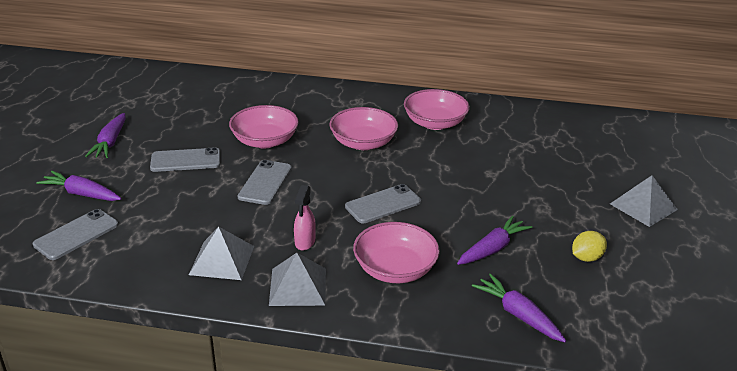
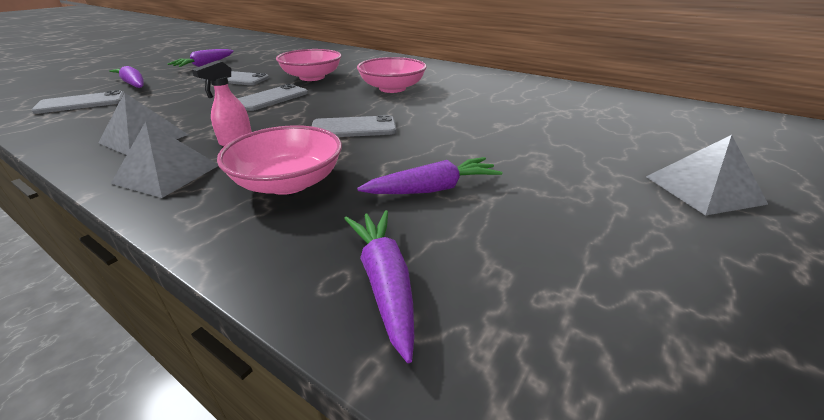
camera: 25 degrees right, 0 degrees up
(435, 123) = (476, 86): pink bowl -> none
(586, 258) = (568, 231): yellow lemon -> none

